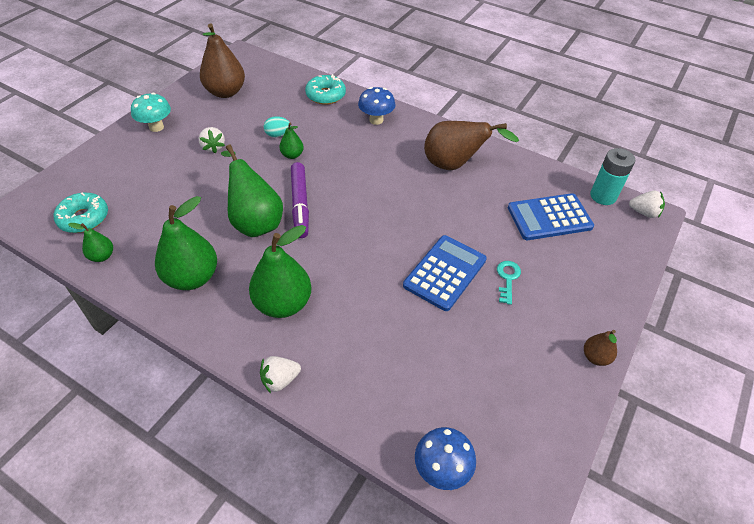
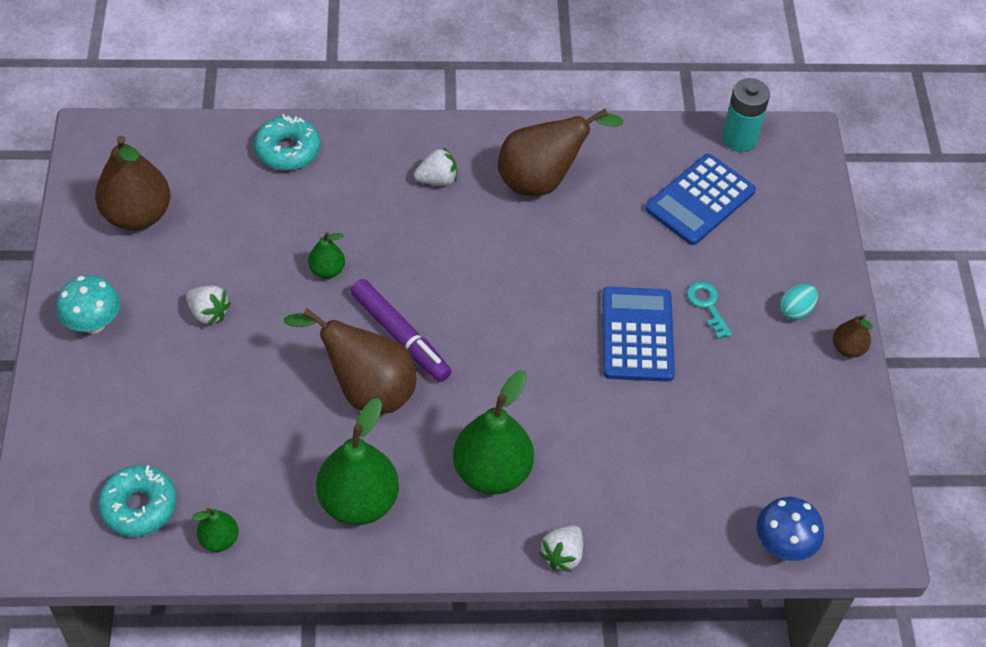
camera: 35 degrees left, 5 degrees up
(255, 221) = (366, 389): green pear -> brown pear
(278, 135) = (279, 248): turquoise egg -> turquoise egg (795, 311)
(376, 120) = (391, 158): blue mushroom -> none
(644, 212) = (795, 140): white strawberry -> white strawberry (437, 179)

